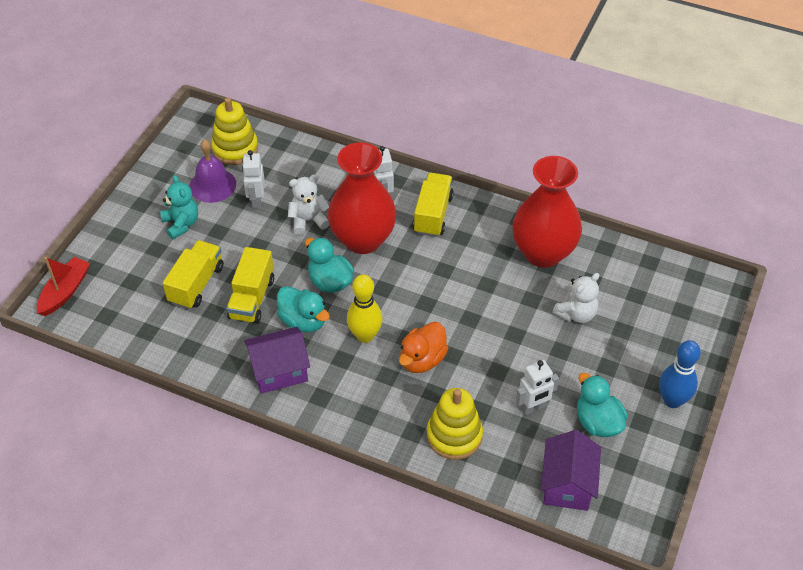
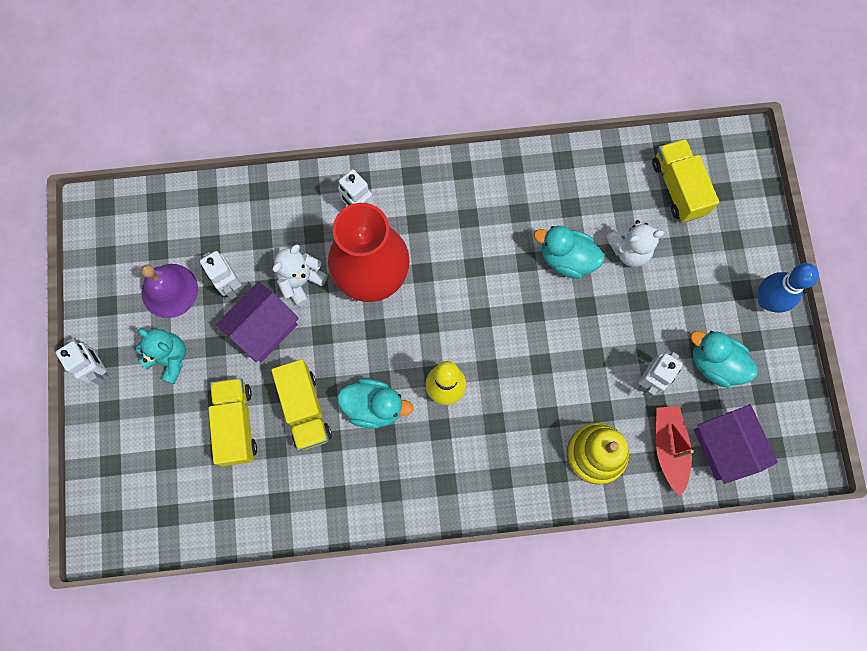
camera: 30 degrees left, 25 degrees up
(65, 291) = (102, 511): red boat -> red boat (669, 448)
(130, 208) = (99, 369): none -> white robot
(235, 149) = (162, 229): yellow stacking toy -> none
(279, 371) = (387, 478): purple house -> purple house (264, 329)
(330, 281) = (370, 344): turquoise duck -> turquoise duck (566, 259)
(422, 360) = (516, 386): orange duck -> none
(433, 214) = (423, 204): yellow truck -> yellow truck (678, 188)
(543, 253) = (558, 193): red vase -> none
(576, 314) = (629, 250): white teddy bear -> white teddy bear turned 60 degrees clockwise

